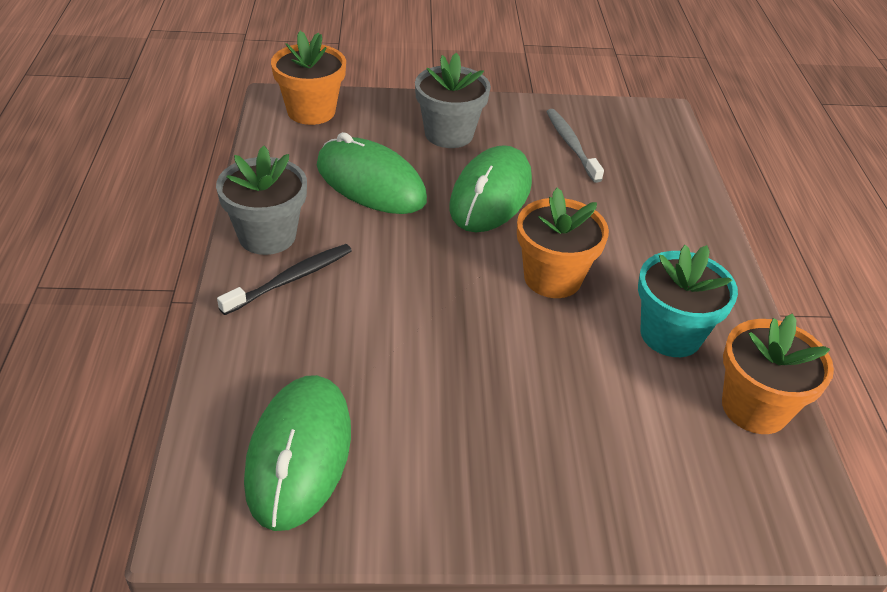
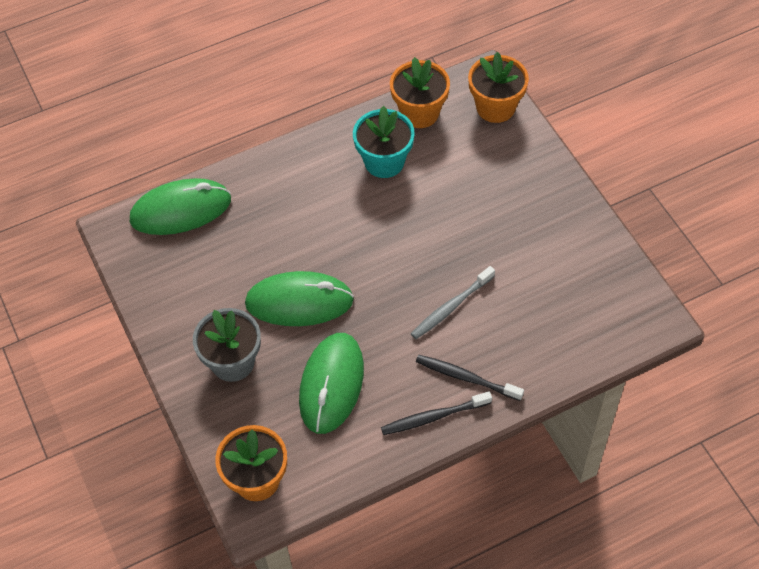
camera: 110 degrees left, 15 degrees up
(267, 236) = (433, 417): grey flower pot -> black toothbrush
(299, 454) = (591, 299): green mouse -> green mouse (181, 210)
(552, 278) = (370, 235): orange flower pot -> orange flower pot (495, 107)
(571, 145) = (200, 274): grey toothbrush -> grey toothbrush (451, 307)

